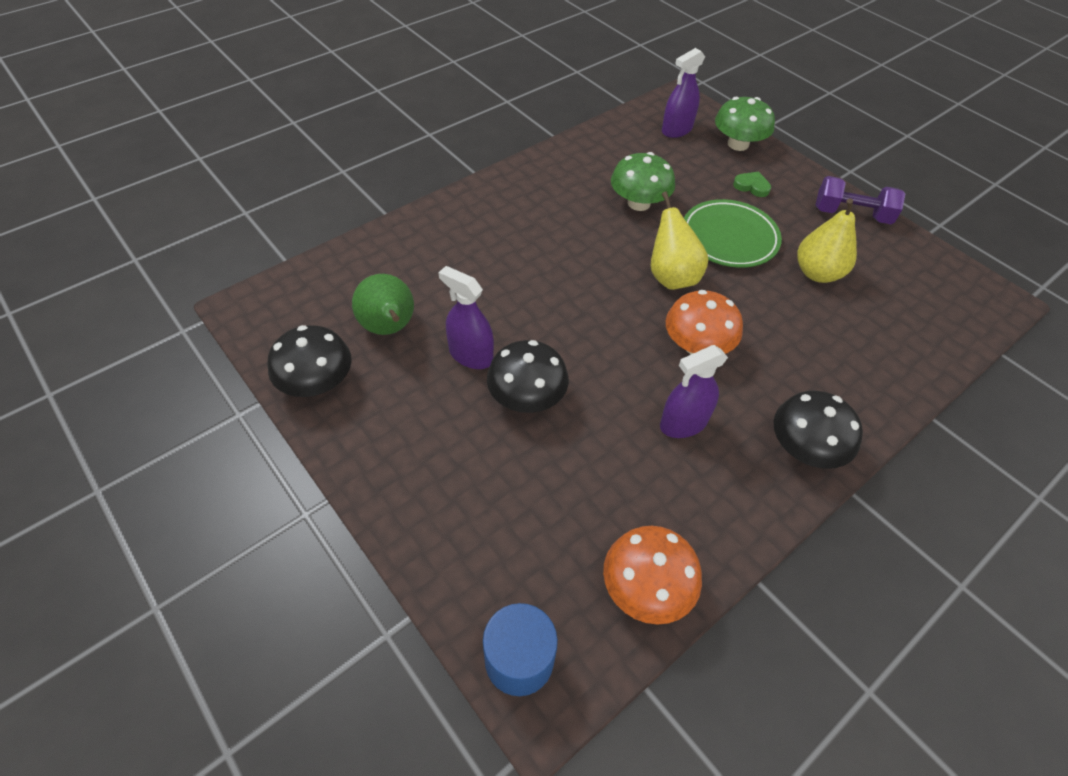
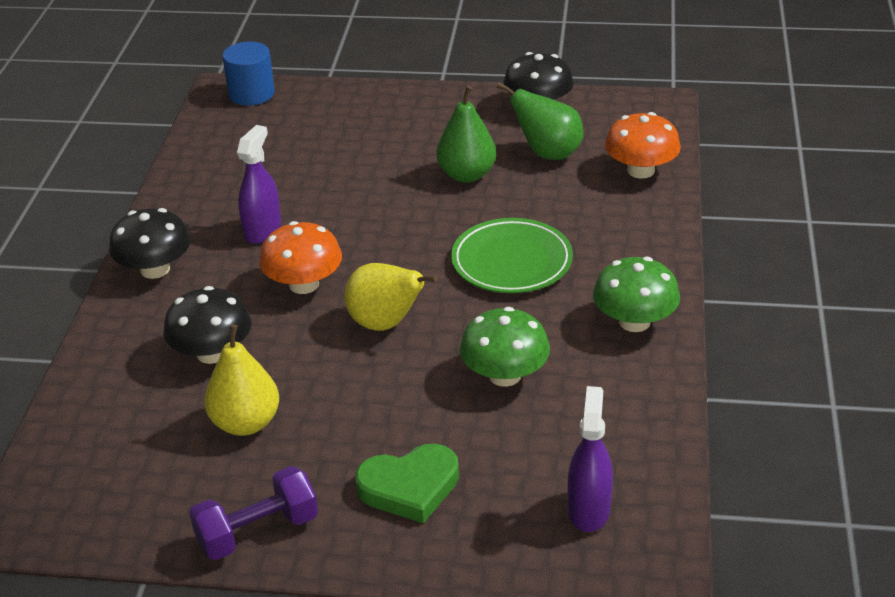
camera: 140 degrees right, 15 degrees down
(471, 355) = (467, 175): purple spray bottle -> green pear
(527, 397) = (393, 178): black mushroom -> black mushroom (212, 353)
(646, 588) = (208, 149): orange mushroom -> orange mushroom (641, 170)
(729, 238) = (371, 400): green plate -> green plate (511, 262)
(738, 144) = (490, 545): green mushroom -> green mushroom (634, 321)
(751, 186) = (409, 487): green heart -> green heart, size x1.81

